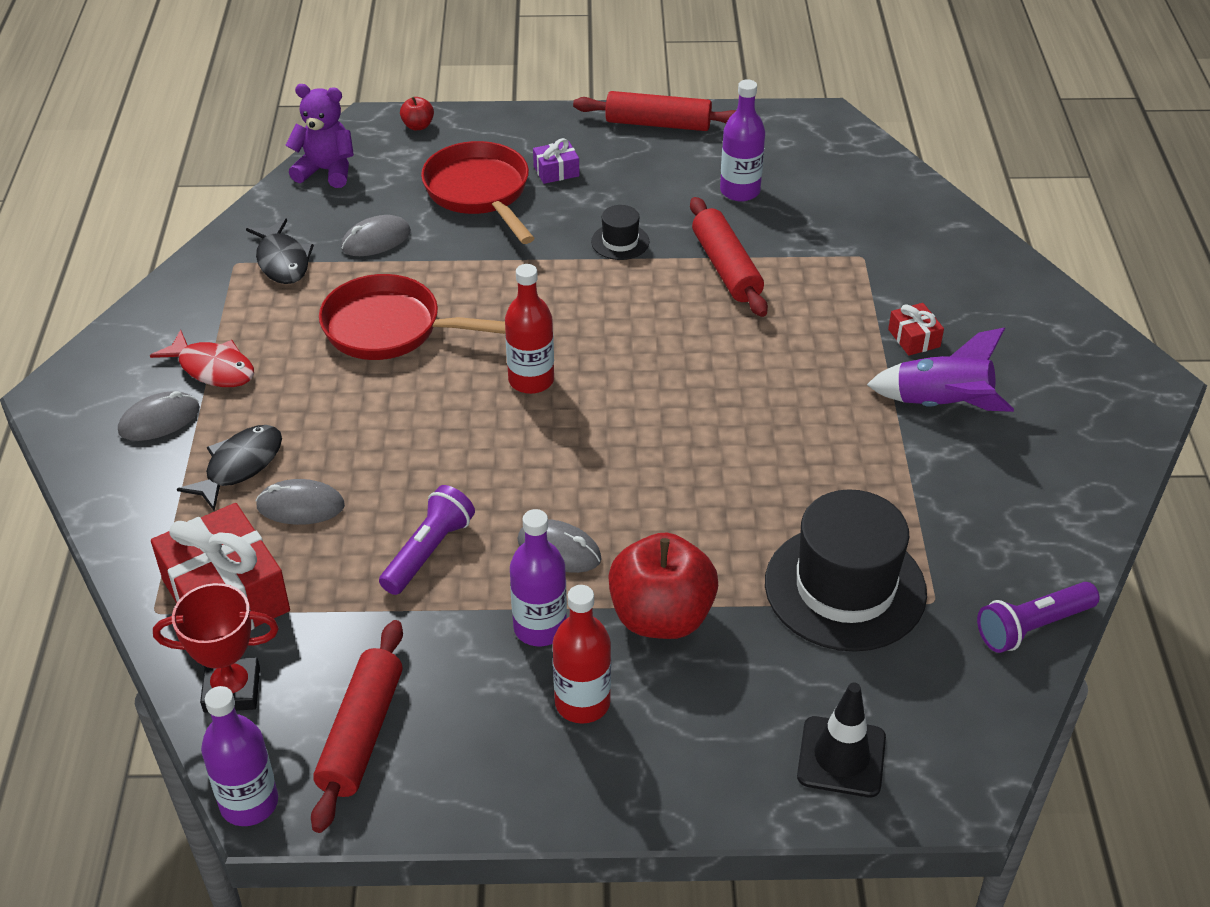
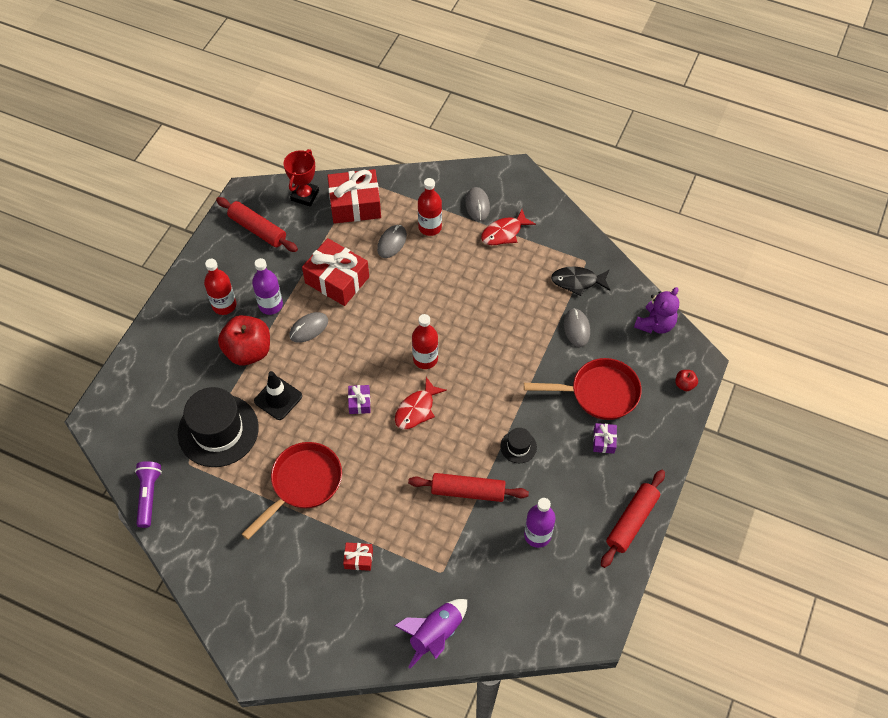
camera: 115 degrees right, 15 degrees up
(240, 466) = (430, 227): black fish -> red bottle
(249, 803) = (249, 188): purple bottle -> none
(391, 329) = (497, 312): red pan -> red pan (303, 484)
(428, 552) = (337, 280): purple flashlight -> red gift
(630, 360) = (417, 409): none -> red fish
(663, 428) = (359, 402): none -> purple gift
(841, 757) = (140, 383): black traffic cone -> black traffic cone (278, 398)
(941, 405) = (302, 542): purple rocket -> purple rocket (435, 634)

